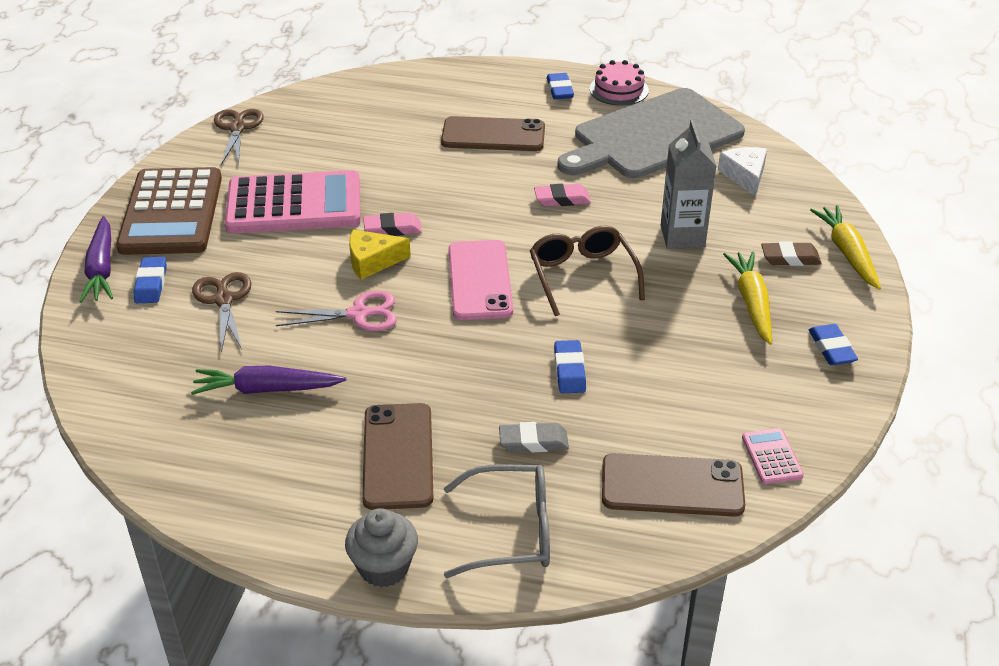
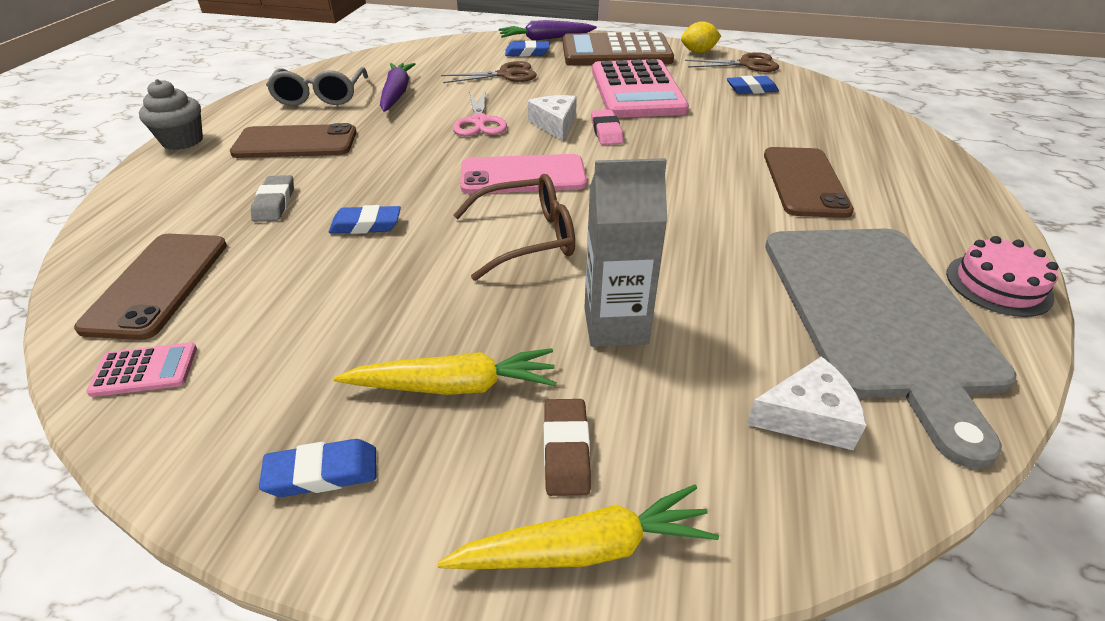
camera: 90 degrees right, 0 degrees up
(190, 155) = (698, 52): none -> yellow lemon
(372, 261) = (555, 125): yellow cheese -> white cheese
(510, 531) = (174, 191): grey glasses -> grey glasses (320, 96)
(560, 90) = (952, 231): blue eraser -> blue eraser (751, 89)
(562, 199) = (682, 227): pink eraser -> none
(653, 136) = (878, 313): grey cutting board -> grey cutting board turned 150 degrees counterclockwise

